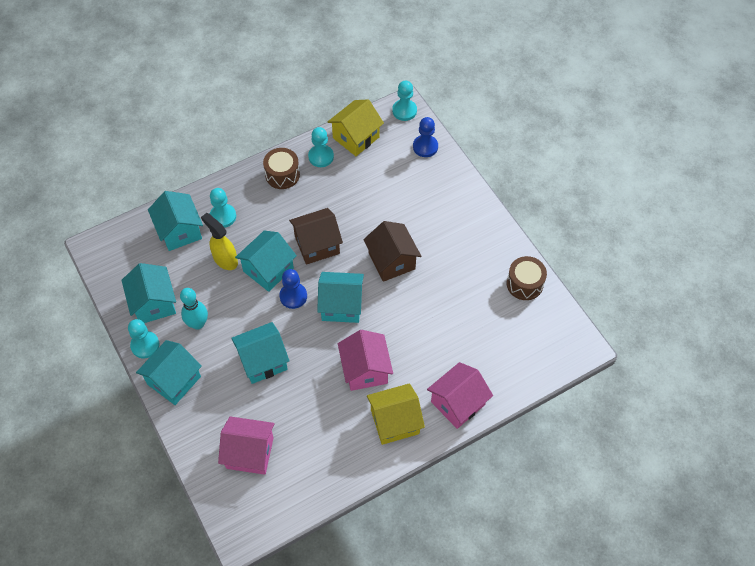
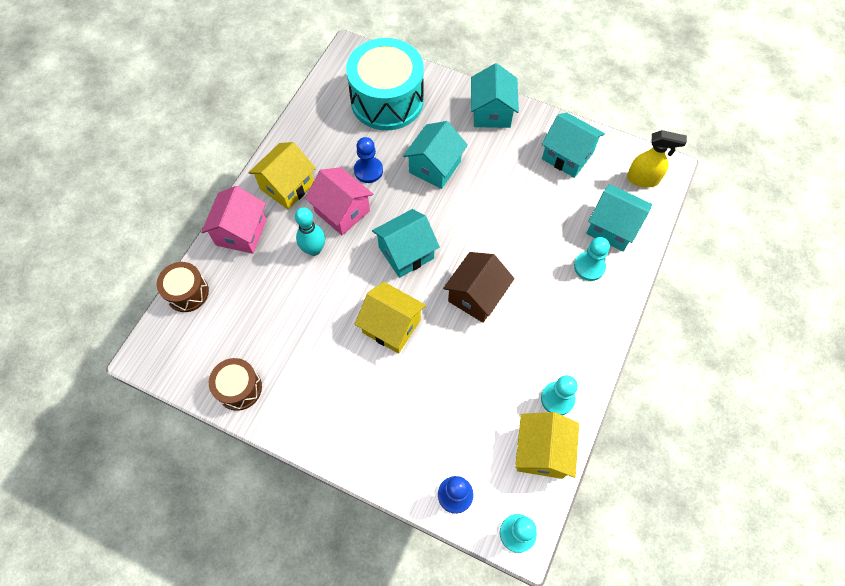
camera: 145 degrees right, 5 degrees up
(145, 345) = (540, 122): turquoise pawn -> none
(198, 324) = (515, 162): turquoise bowling pin -> turquoise bowling pin (314, 249)
(225, 259) = (546, 228): yellow spray bottle -> yellow spray bottle (643, 179)
(250, 453) = (387, 100): pink house -> turquoise drum
(268, 269) = (500, 243): turquoise house -> none
(282, 175) = (576, 349): brown drum -> brown drum (187, 292)
(293, 296) = (456, 234): blue pawn -> blue pawn (368, 170)
(391, 261) = (391, 326): brown house -> yellow house

